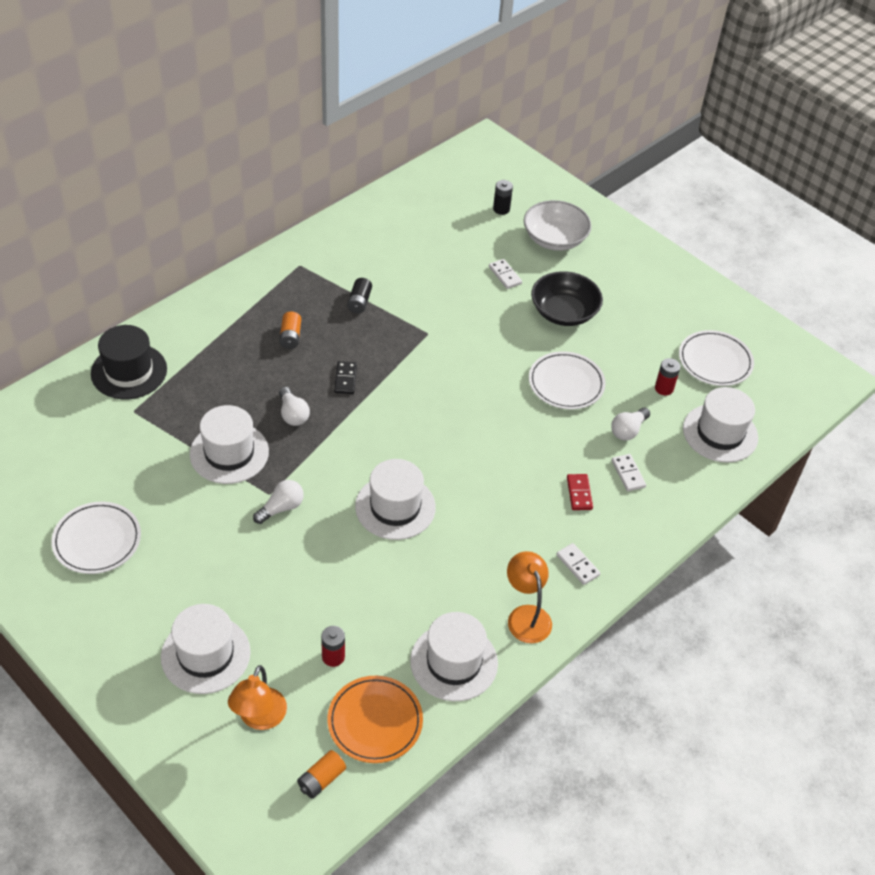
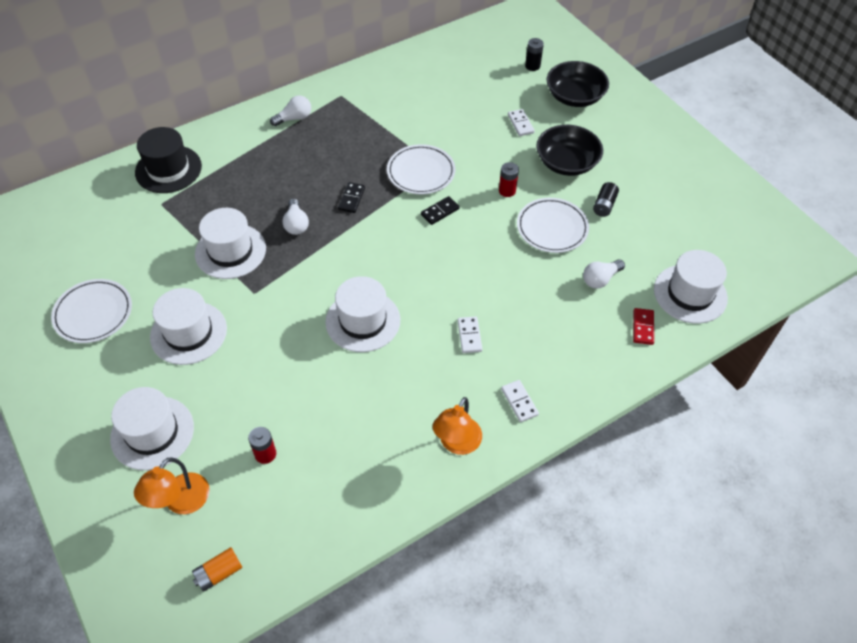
camera: 15 degrees right, 5 degrees up
(281, 508) = (260, 307): white light bulb -> white light bulb (294, 118)
(290, 337) = (314, 156): orange battery -> none
(359, 302) = (383, 133): black battery -> black battery (604, 205)
(375, 721) = (285, 524): orange plate -> none
(444, 381) = (440, 211): none -> black domino
(454, 662) = (375, 478): white hat -> white hat (188, 333)
(526, 615) = (457, 444): orange lamp -> orange lamp turned 150 degrees counterclockwise
(554, 239) = (574, 96): white bowl -> black bowl
(579, 493) = (538, 332): red domino -> red domino (643, 327)
(628, 474) = (590, 320): white domino -> white domino (469, 336)
(664, 388) = (644, 244): red battery -> red battery (507, 191)
(715, 361) = (700, 225): white plate -> white plate (421, 172)

